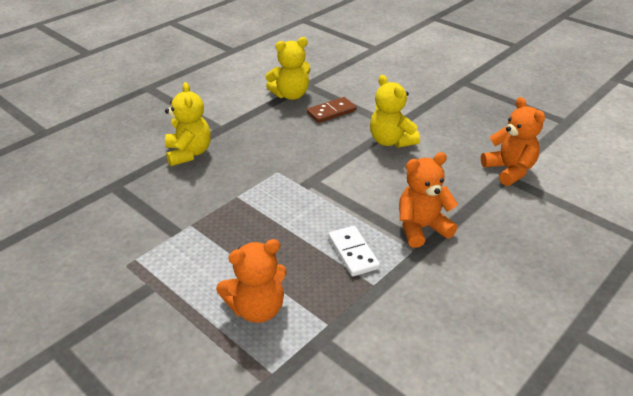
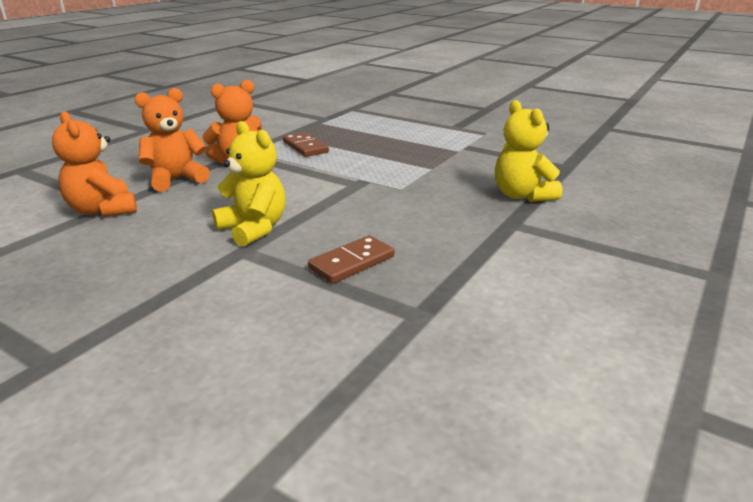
camera: 170 degrees right, 10 degrees down
(257, 309) = (372, 124): orange teddy bear -> orange teddy bear (176, 179)
(290, 95) = (439, 287): yellow teddy bear -> none
(353, 253) = (305, 147): white domino -> brown domino

